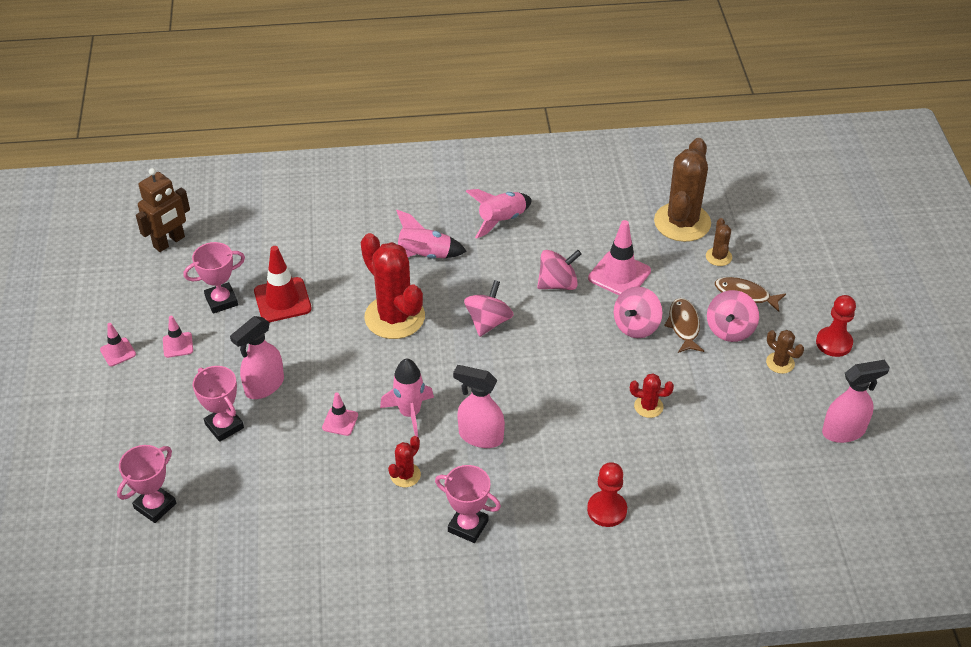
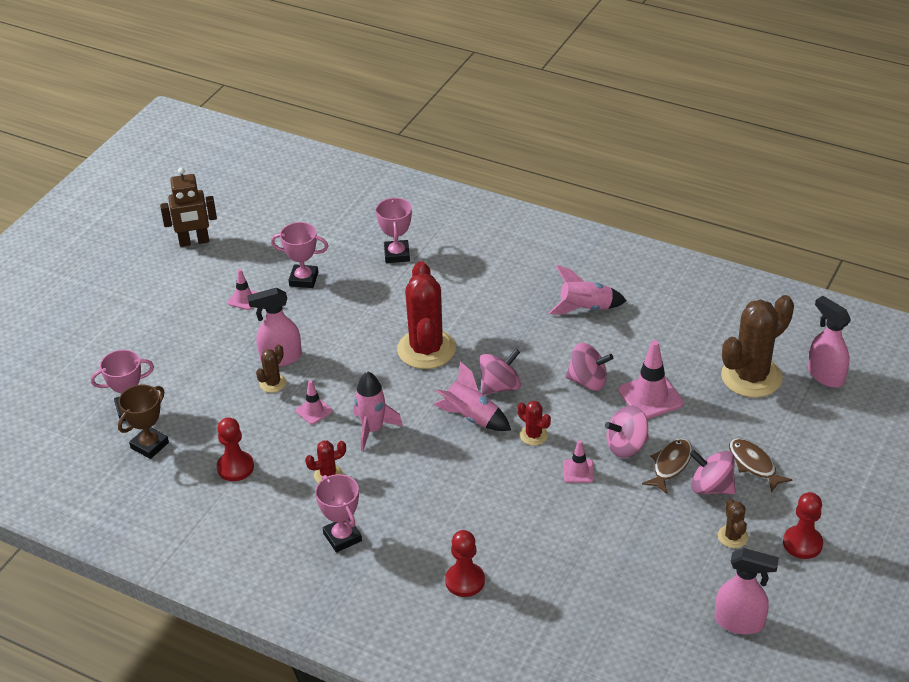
camera: 35 degrees right, 5 degrees down
(118, 352) = (197, 286): pink traffic cone -> pink traffic cone (578, 471)
(169, 242) = (303, 218): brown robot -> brown robot (194, 242)
(206, 532) = (149, 445): none -> brown trophy
(224, 426) = (226, 374): pink trophy -> pink trophy (397, 254)
(282, 300) = (350, 298): red traffic cone -> none
(311, 511) = (235, 467): none -> red pawn
(424, 255) = (494, 310): pink rocket -> pink rocket (471, 417)
(480, 436) = (413, 473): pink spray bottle -> pink spray bottle (825, 375)
(648, 406) = (576, 517): red cactus -> red cactus (533, 435)
(718, 257) = (759, 421): brown cactus -> brown cactus (273, 383)
(730, 329) = (711, 487): pink spinning top -> pink spinning top turned 60 degrees clockwise

